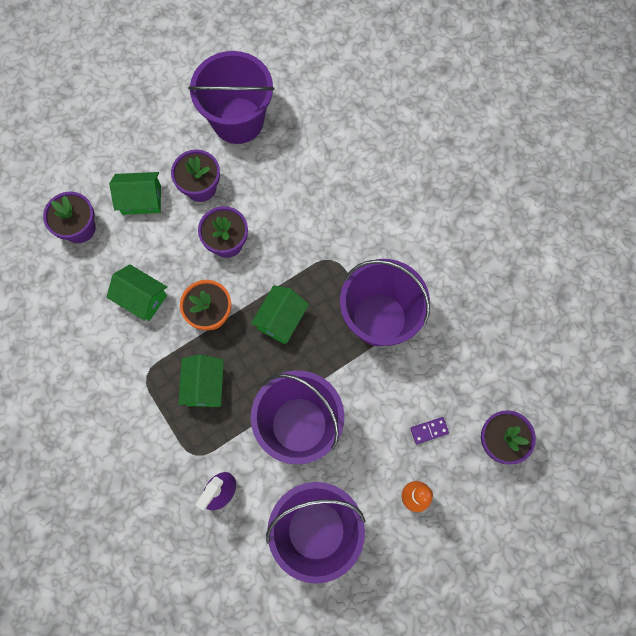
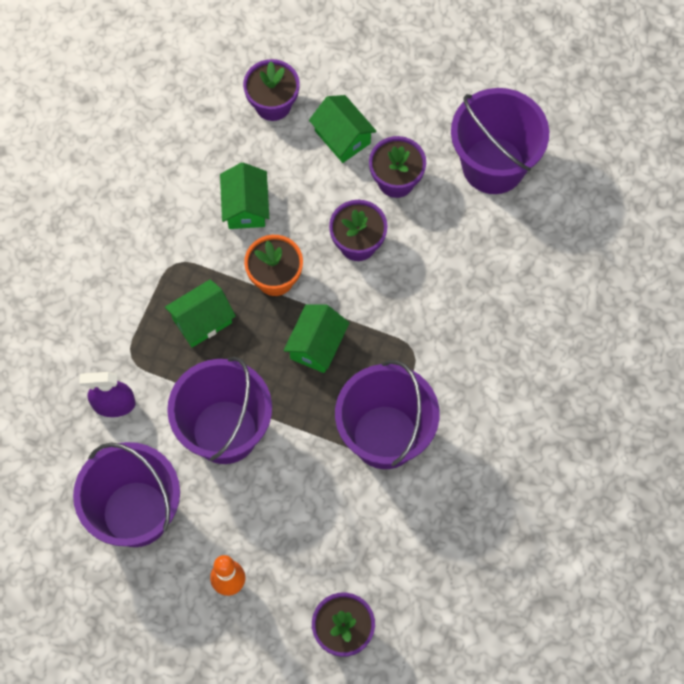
camera: 55 degrees right, 5 degrees down
(281, 319) = (317, 345): green house -> green house turned 60 degrees counterclockwise
(429, 430) = (305, 557): purple domino -> none

